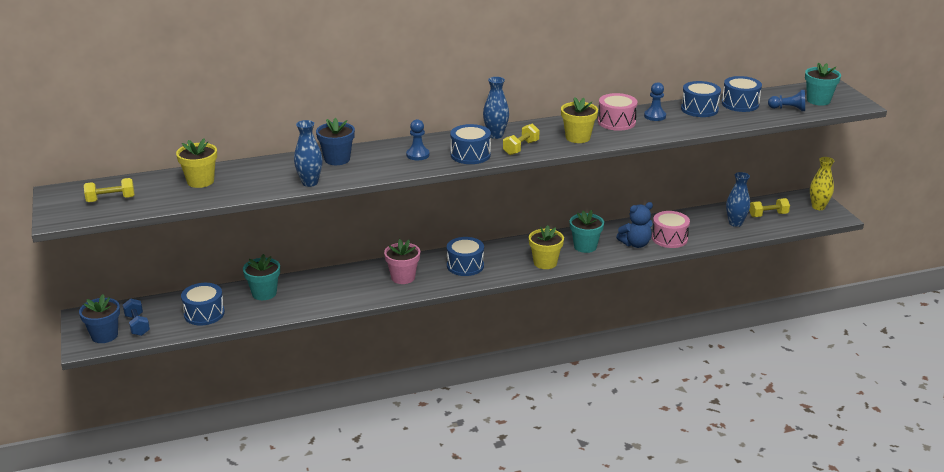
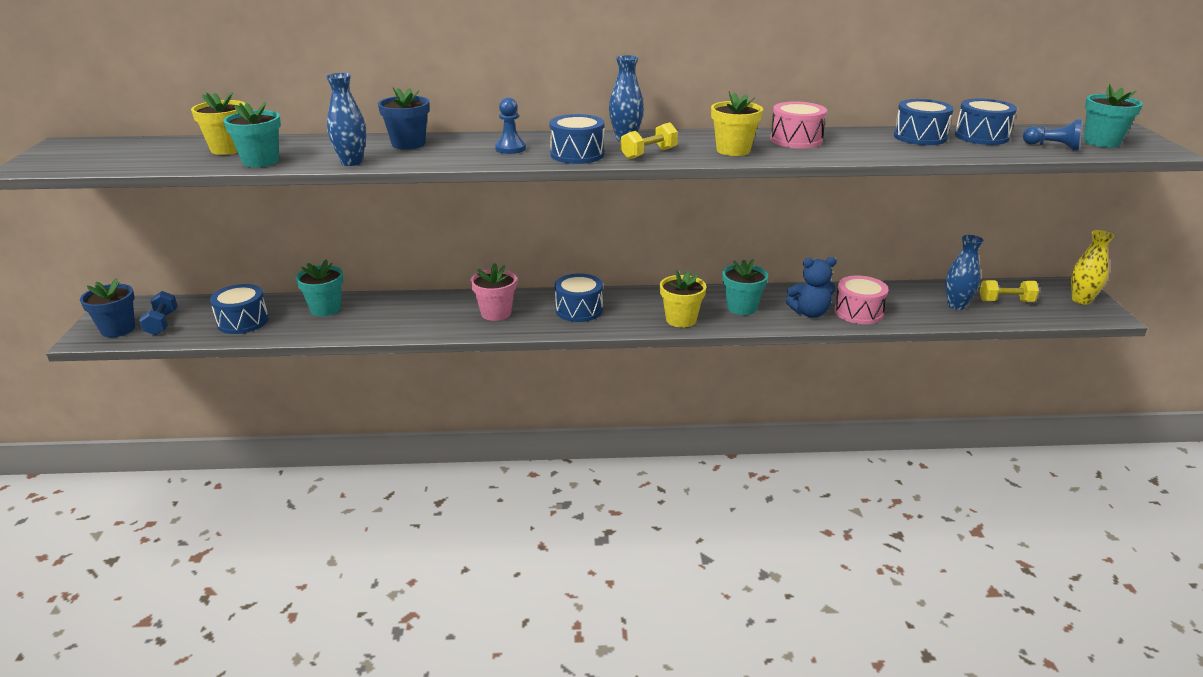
camera: 15 degrees right, 0 degrees up
(111, 199) = (109, 155): yellow dumbbell -> none
(239, 190) = (260, 161): none -> turquoise flower pot
(655, 116) = (853, 138): blue pawn -> none

